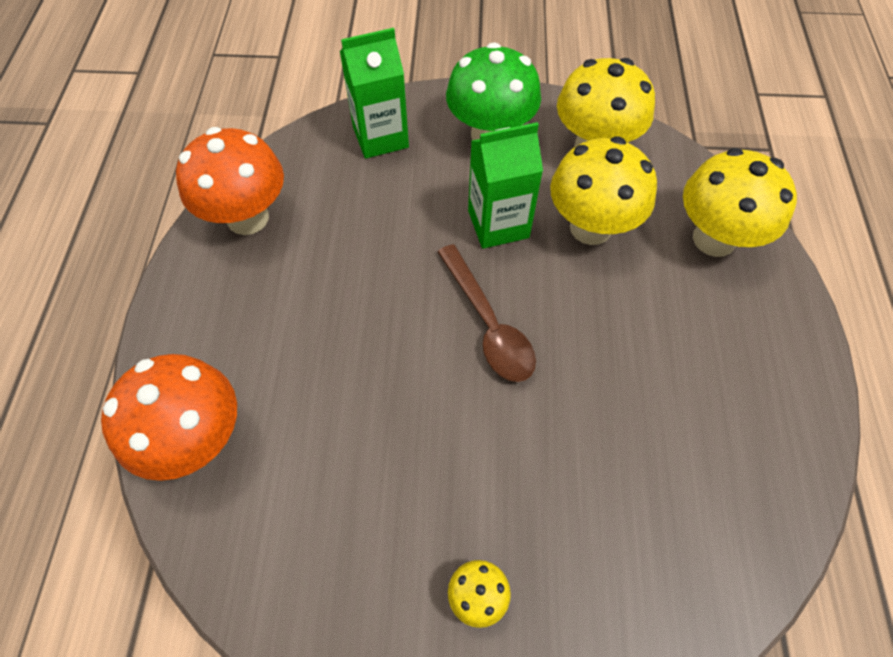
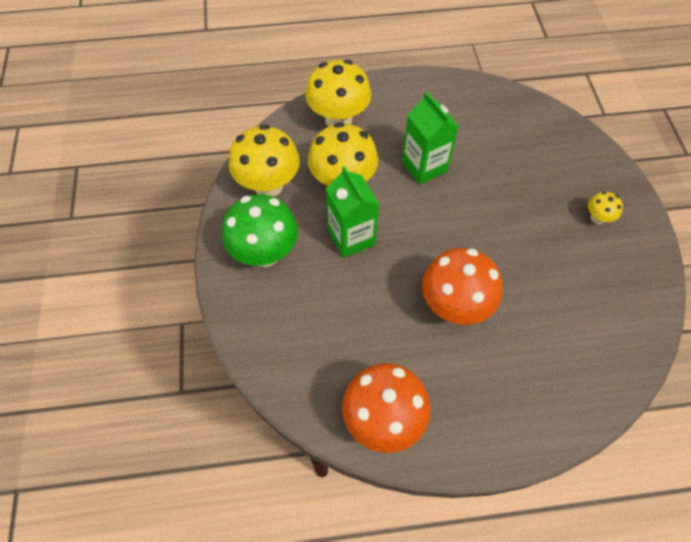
camera: 100 degrees left, 0 degrees up
(197, 440) = (573, 392): orange mushroom -> orange mushroom (454, 306)
(380, 137) = (277, 334): green carton -> green carton (424, 166)
(488, 324) = (434, 233): brown spoon -> none

